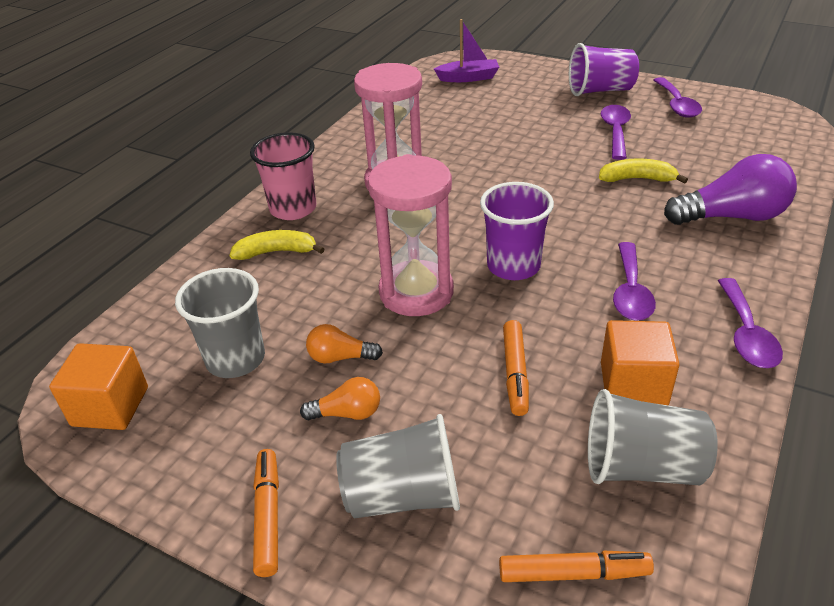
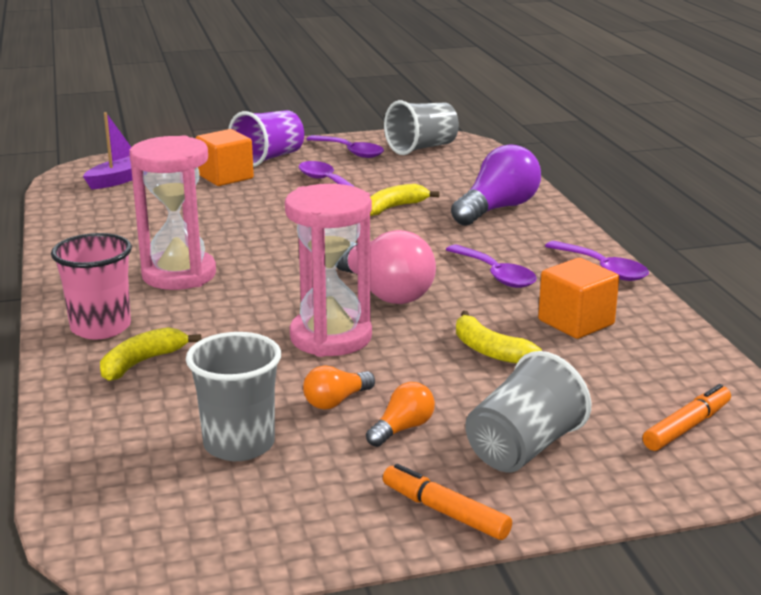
camera: 45 degrees left, 15 degrees down
(110, 406) = (167, 530): orange cube -> orange cube (225, 177)
(513, 266) = (384, 292): purple cup -> pink light bulb
(515, 373) = (489, 350): orange marker -> yellow banana
(641, 467) = (645, 360): grey cup -> grey cup (422, 148)

